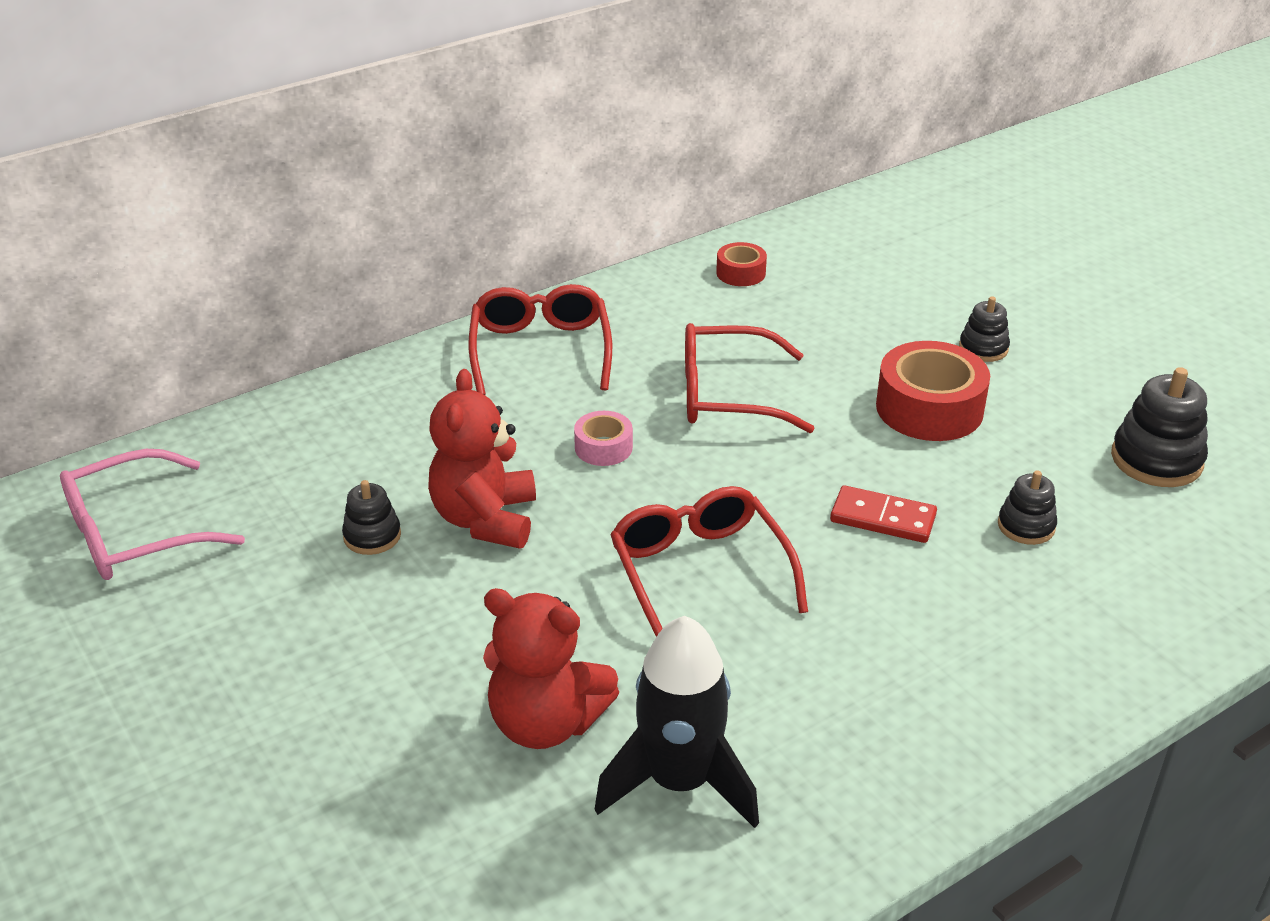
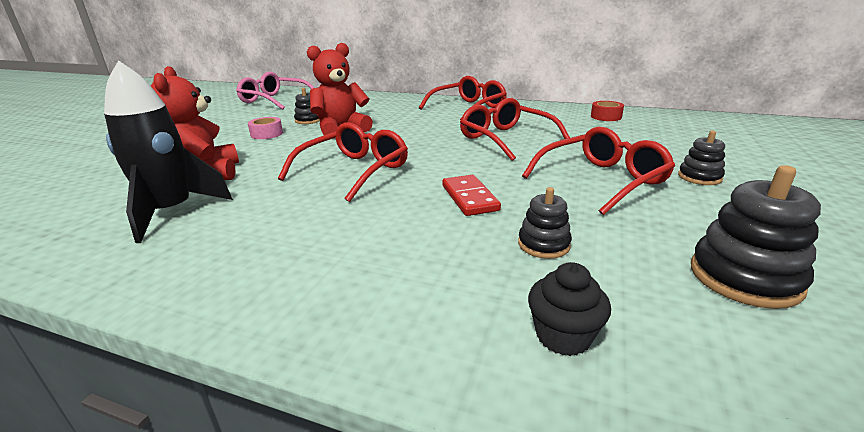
camera: 55 degrees right, 10 degrees down
(603, 447) = (421, 132): pink tape -> pink tape (267, 134)
(929, 408) = (601, 180): red tape -> red glasses
(1157, 592) = (563, 336): none -> black cupcake

